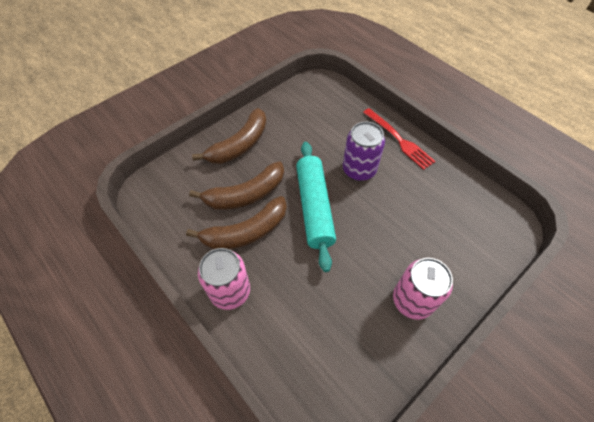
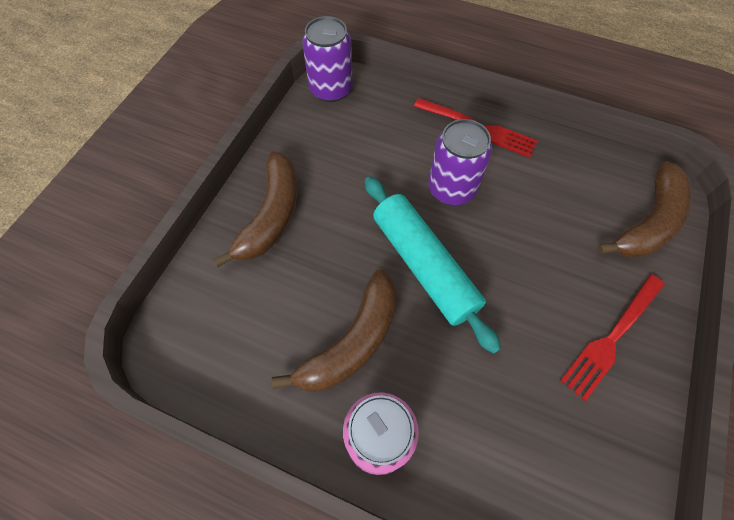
camera: 25 degrees left, 5 degrees up
(245, 194) = (320, 286): brown banana -> brown banana (648, 222)
(316, 85) = (331, 89): none -> purple can
(412, 300) = (611, 338): pink can -> red fork

